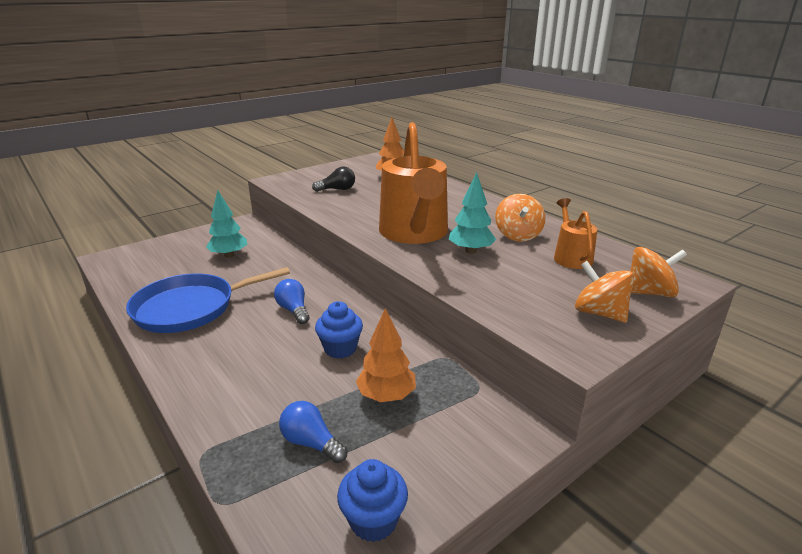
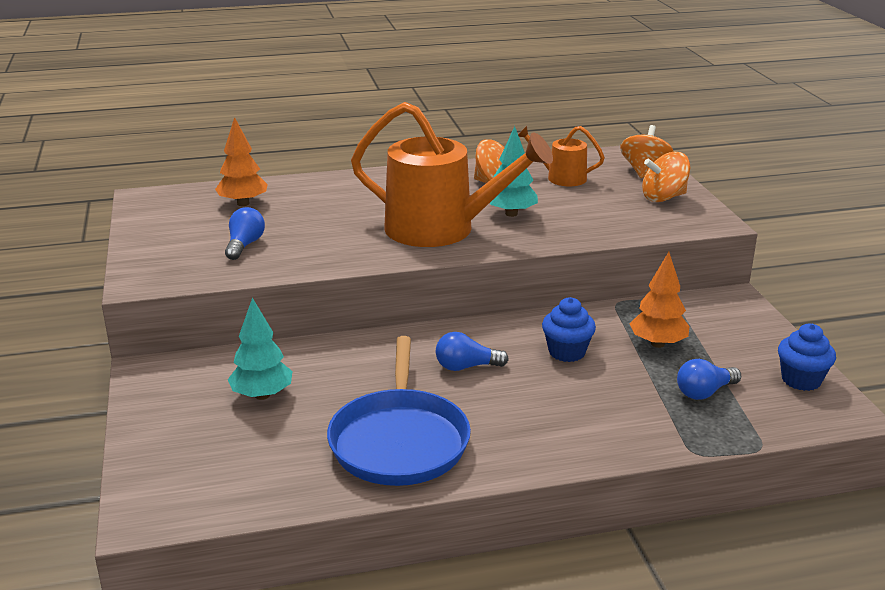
camera: 65 degrees left, 0 degrees up
(337, 189) = (244, 245): black light bulb -> blue light bulb

